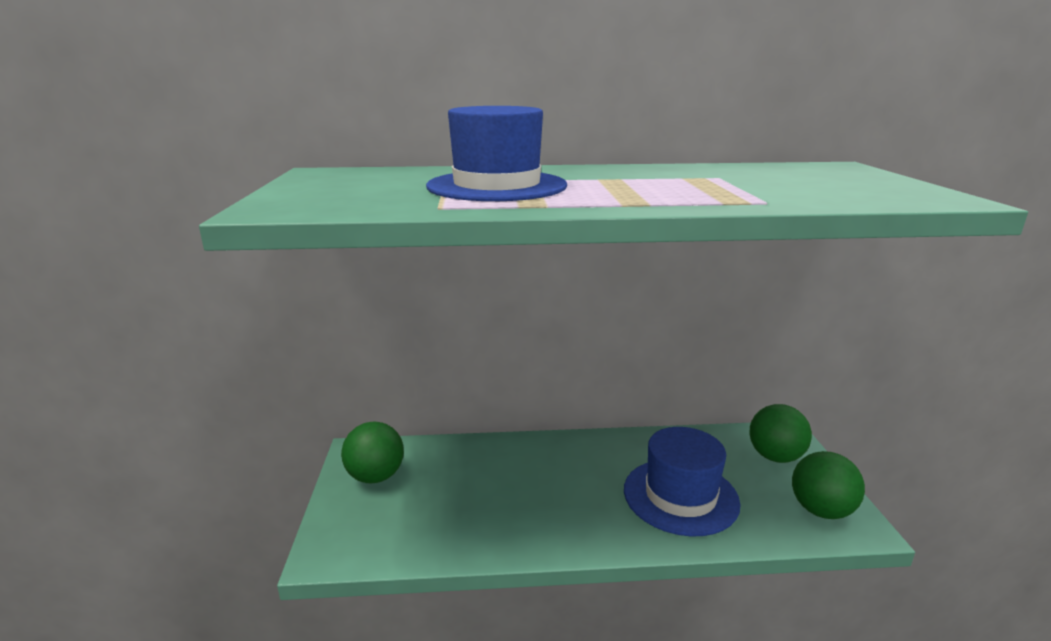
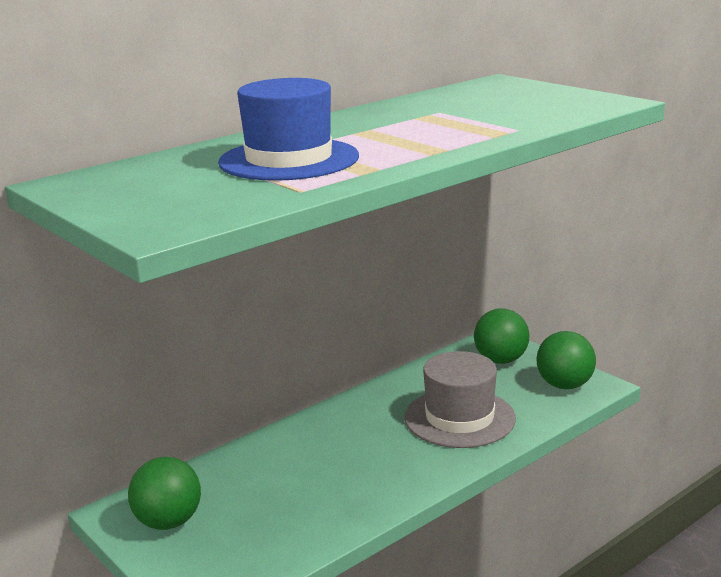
camera: 35 degrees left, 0 degrees up
(680, 496) = (459, 418): blue hat -> grey hat

